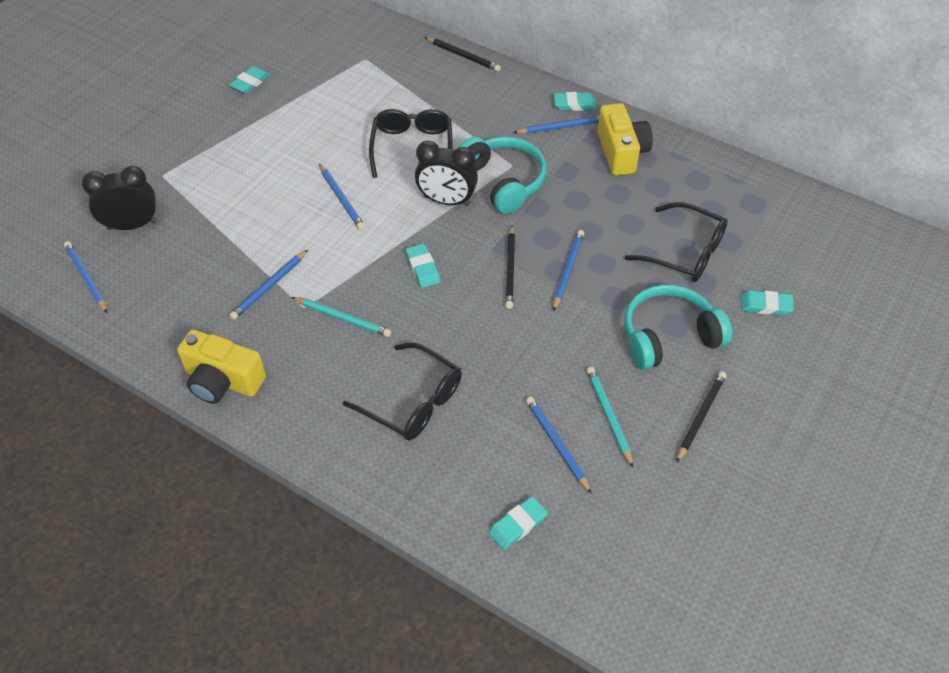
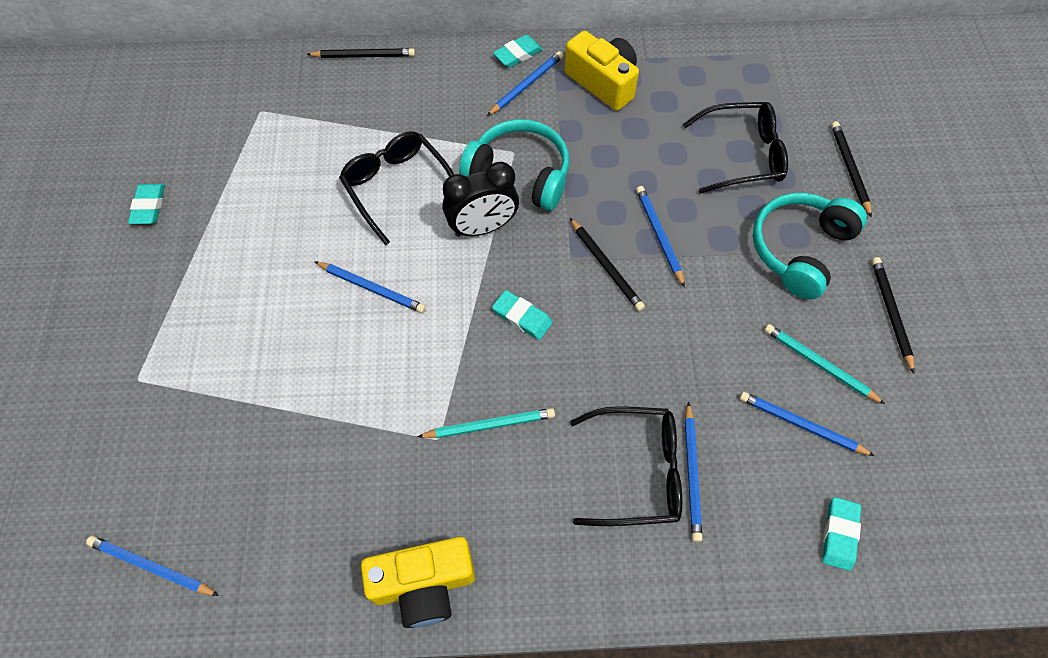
camera: 35 degrees left, 10 degrees up
(132, 225) = (153, 464): black clock -> none
(269, 287) = (380, 439): blue pencil -> blue pencil (692, 473)
(765, 305) = (849, 169): turquoise eraser -> black pencil

